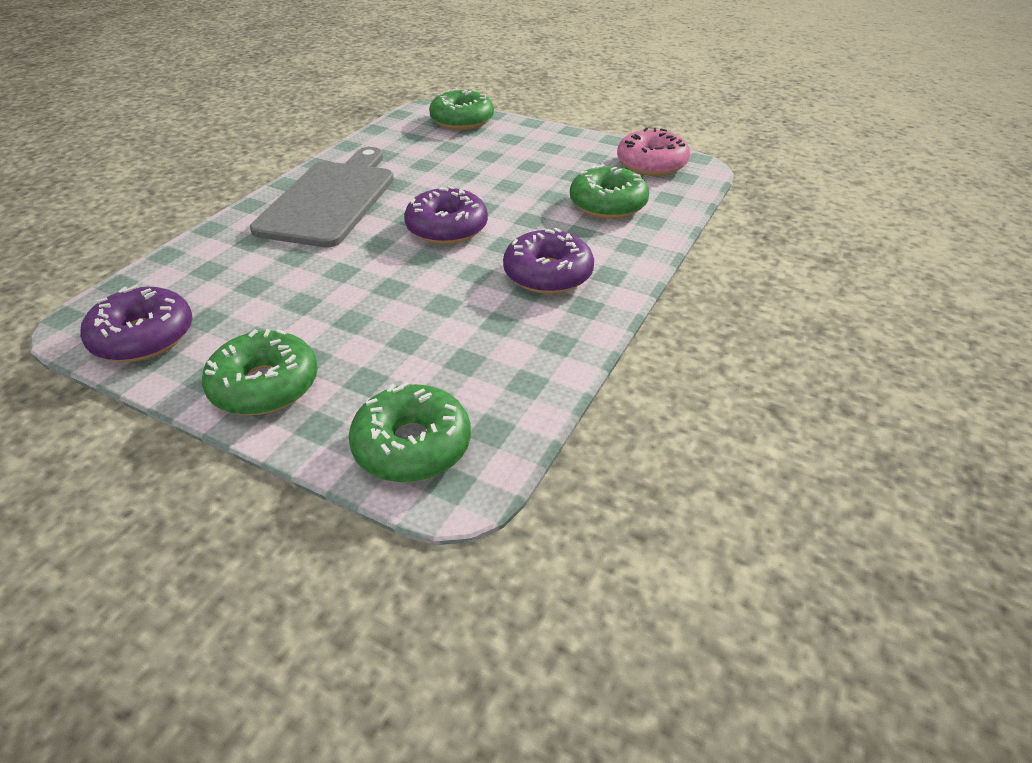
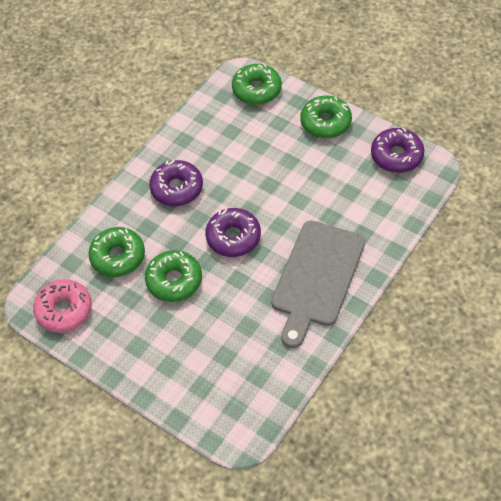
camera: 170 degrees left, 15 degrees up
(462, 120) = (209, 406): green donut -> green donut (174, 280)

